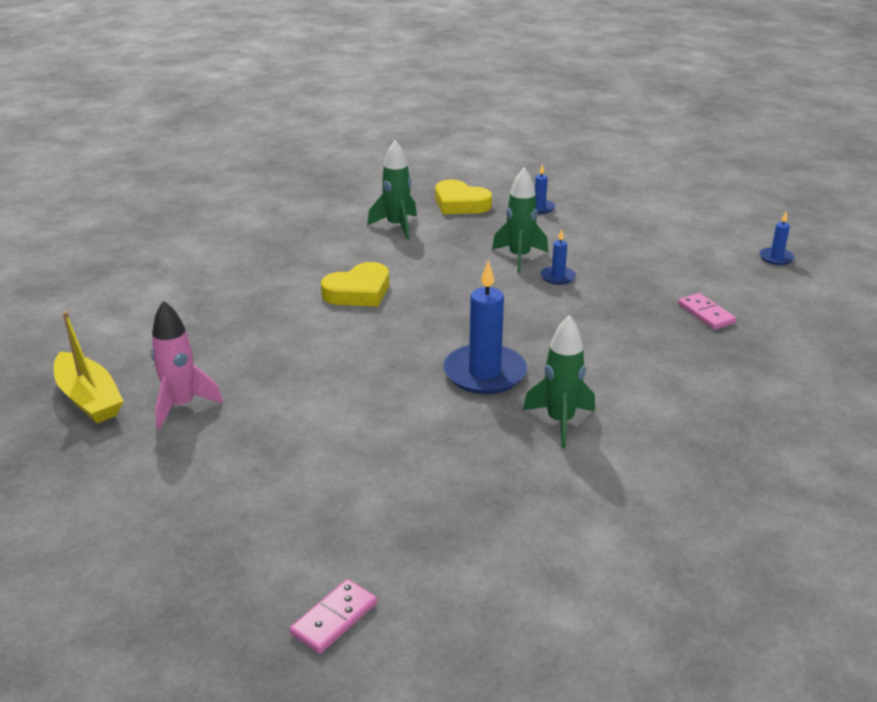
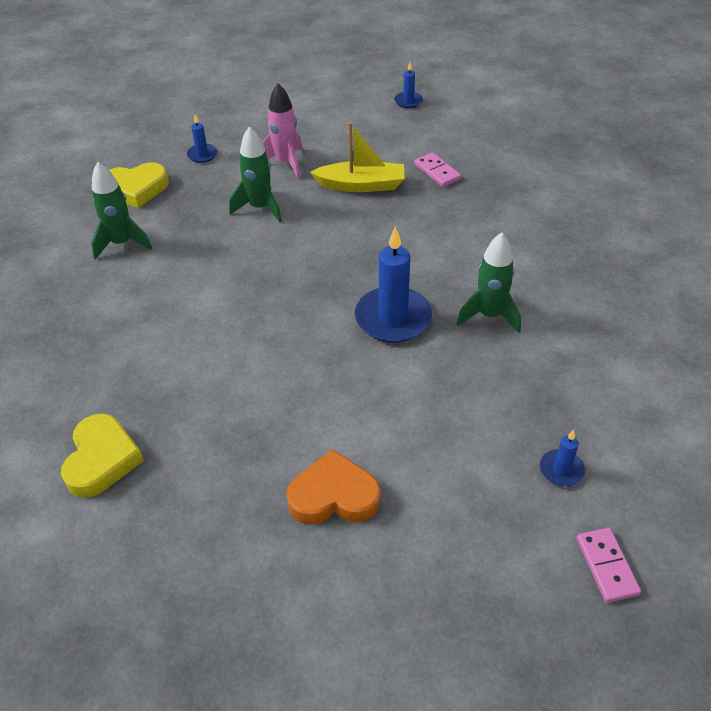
camera: 50 degrees left, 15 degrees up
(89, 398) = (155, 603): yellow boat -> yellow boat (361, 185)
(181, 406) = (242, 534): pink rocket -> pink rocket (285, 163)
(258, 430) = (334, 496): none -> orange heart
(358, 292) = (196, 323): yellow heart -> yellow heart (102, 459)
(558, 277) = (311, 206): blue candle -> blue candle (561, 470)
(706, 314) = (437, 172): pink domino -> pink domino turned 45 degrees clockwise

